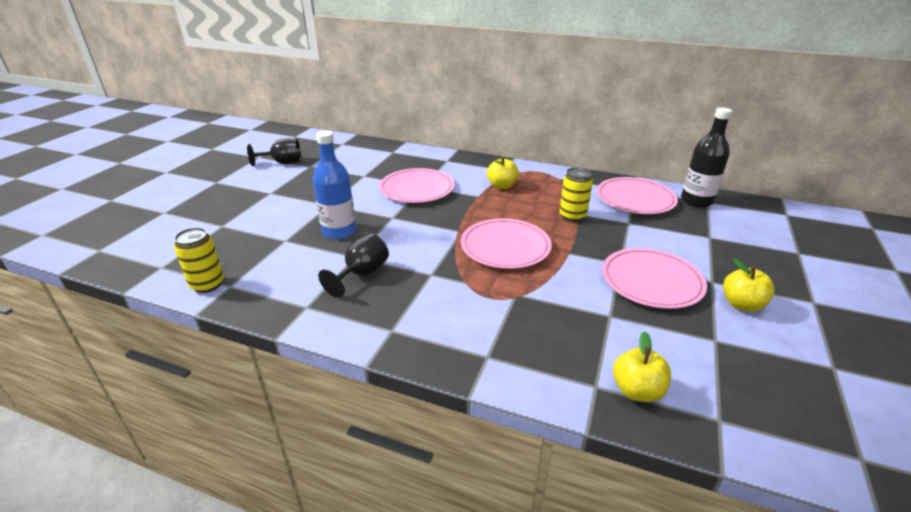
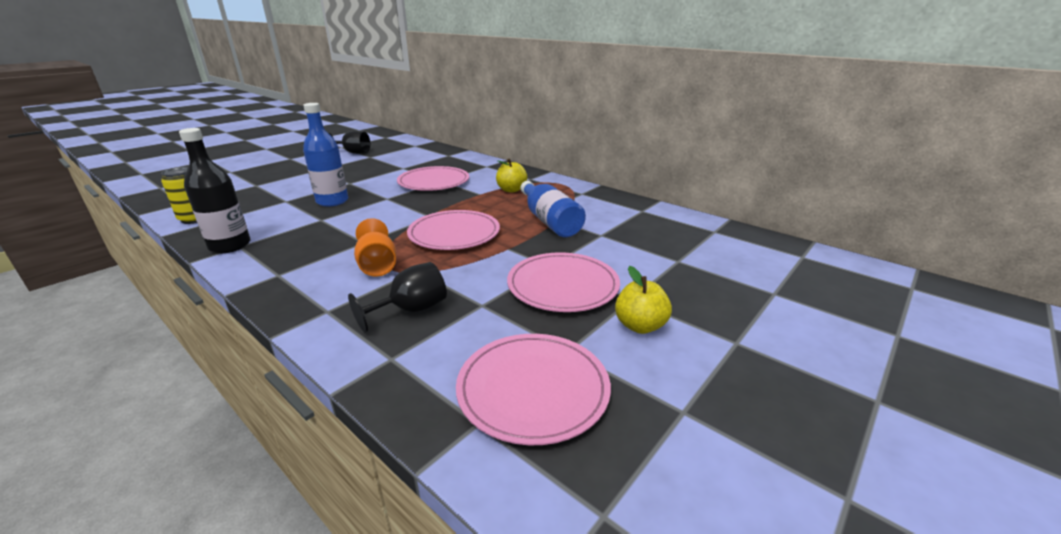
camera: 20 degrees right, 5 degrees down
(361, 274) = (309, 232): black goblet -> black goblet (411, 310)
(476, 297) = (377, 265): none -> orange goblet
(572, 216) = (549, 221): yellow can -> blue bottle
(635, 199) = (633, 217): pink plate -> pink plate (533, 389)
(637, 391) = (425, 373): yellow apple -> none
(696, 201) = (701, 228): black bottle -> black bottle (230, 246)

